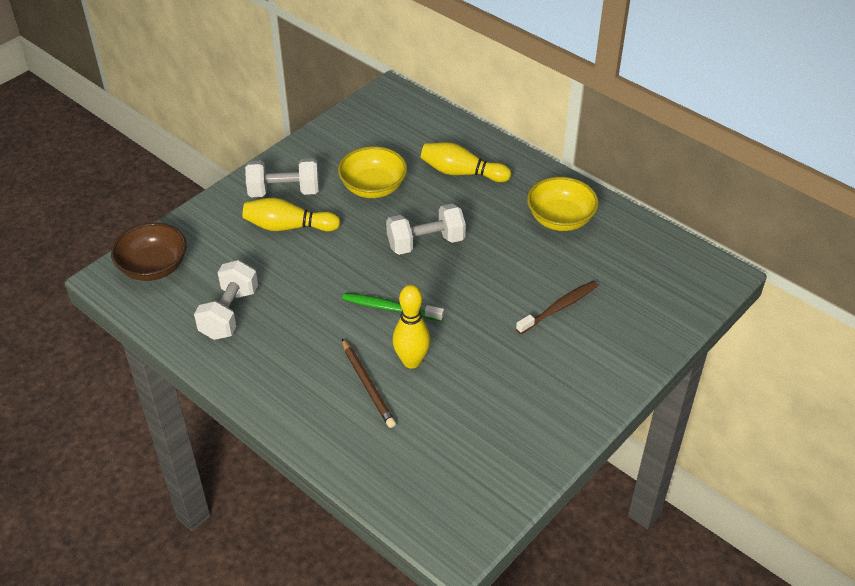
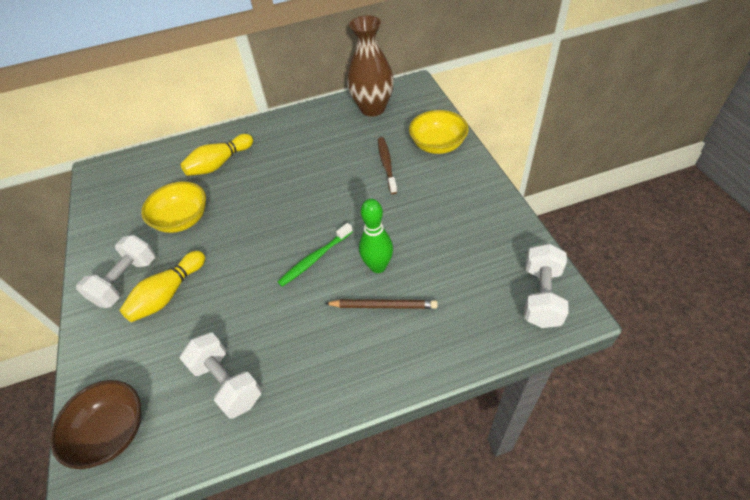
camera: 55 degrees left, 5 degrees up
(411, 361) = (378, 266): yellow bowling pin -> green bowling pin
(425, 242) = (268, 210): white dumbbell -> white dumbbell (541, 296)
(560, 219) = (310, 133): yellow bowl -> yellow bowl (438, 145)
(644, 254) = (373, 108): none -> brown vase

